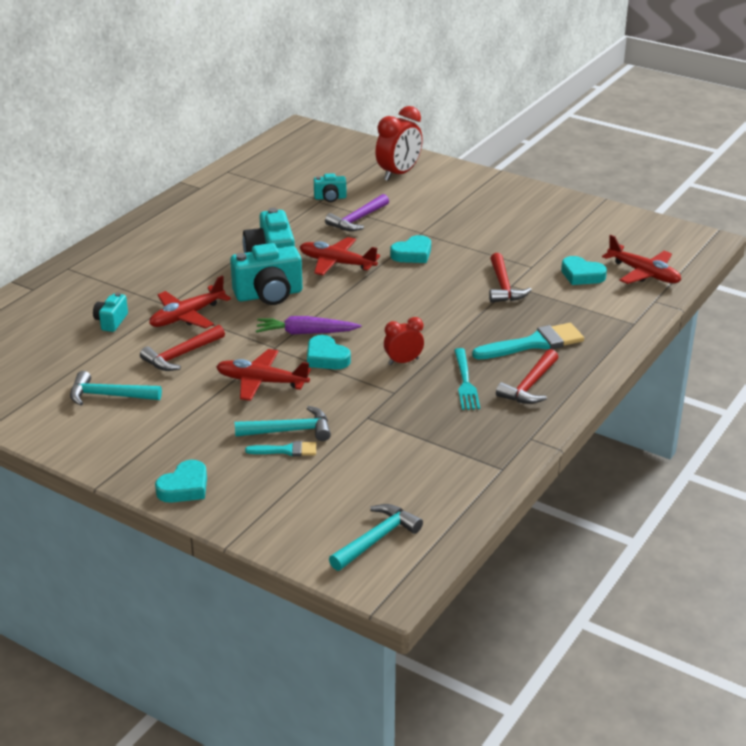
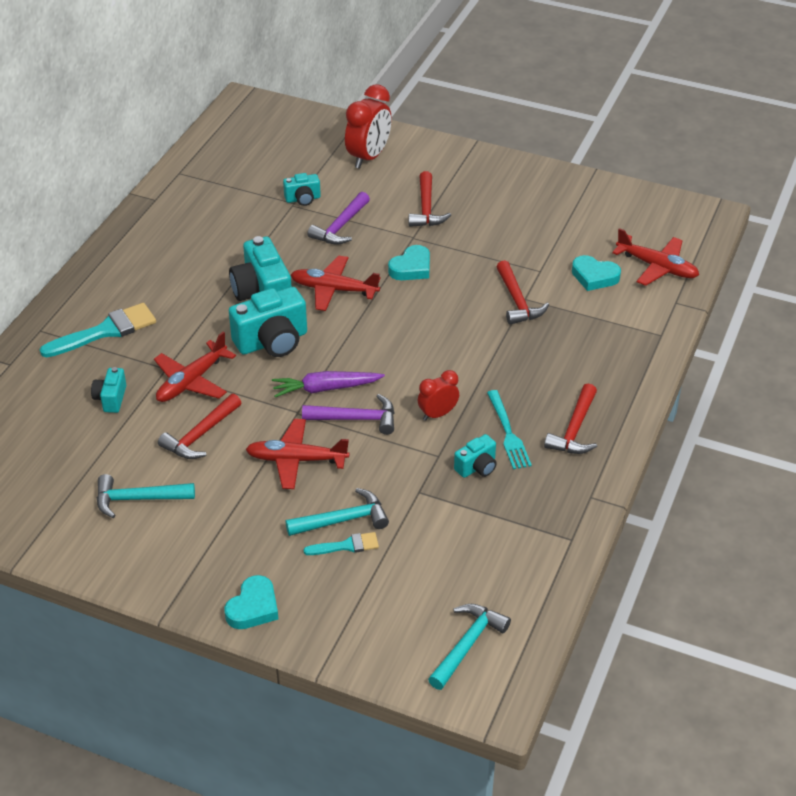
camera: 10 degrees left, 10 degrees up
(326, 358) = (356, 419): turquoise heart -> purple hammer
(428, 404) = (477, 467): none -> turquoise camera
(439, 213) = (426, 208): none -> red hammer
(534, 343) = (566, 373): turquoise brush -> turquoise brush (106, 331)

